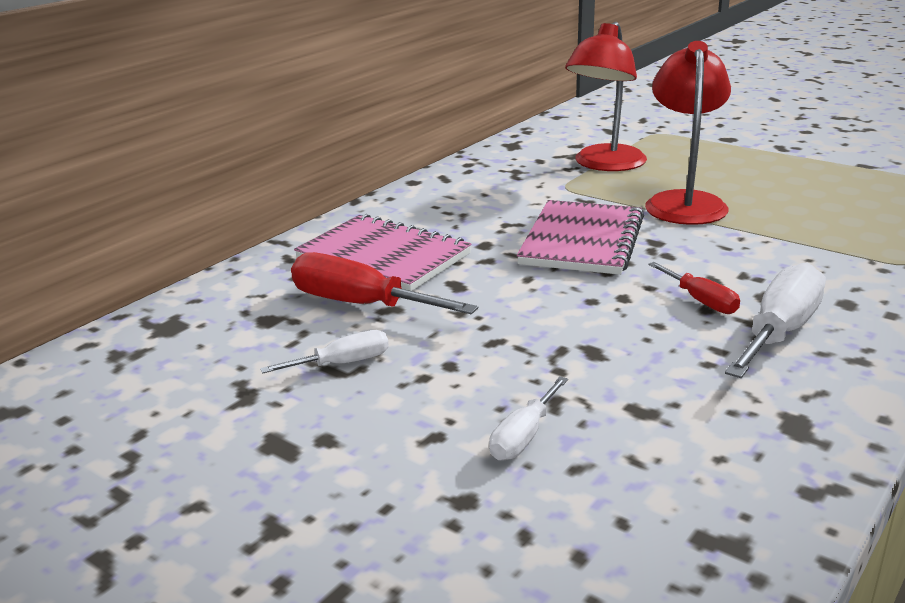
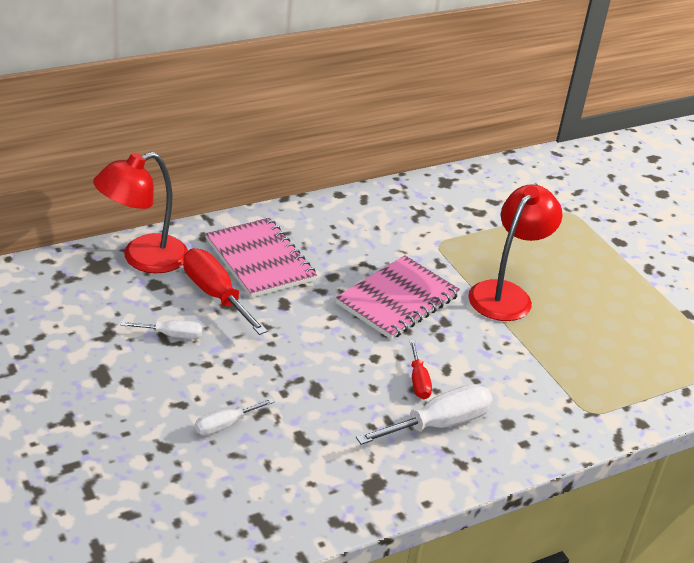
camera: 20 degrees right, 10 degrees up
(604, 165) = (491, 232): red lamp -> red lamp (143, 258)

